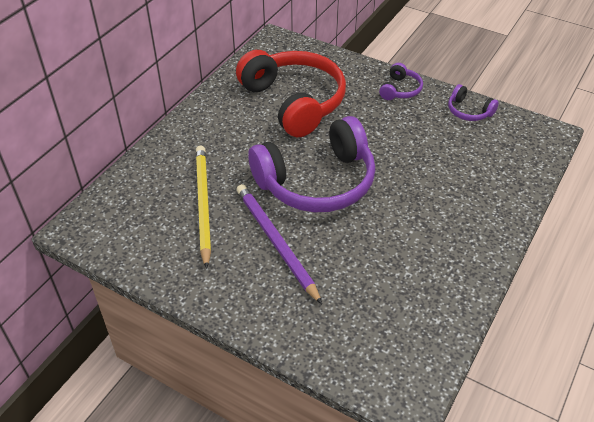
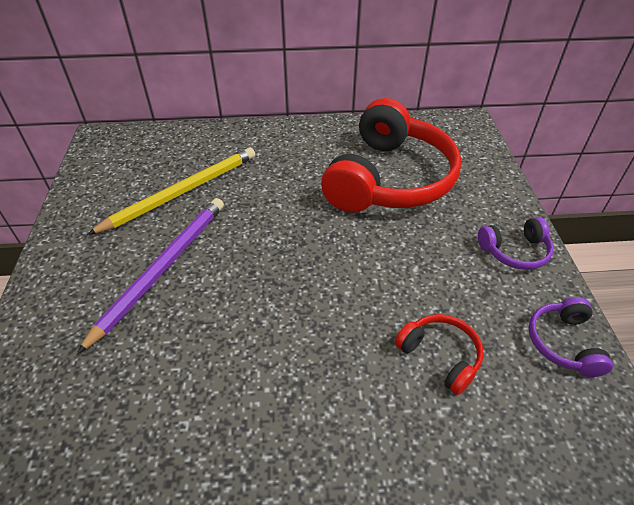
camera: 55 degrees right, 0 degrees up
(317, 182) = (281, 256): purple headphones -> none
(442, 156) = (440, 356): none -> red headphones

